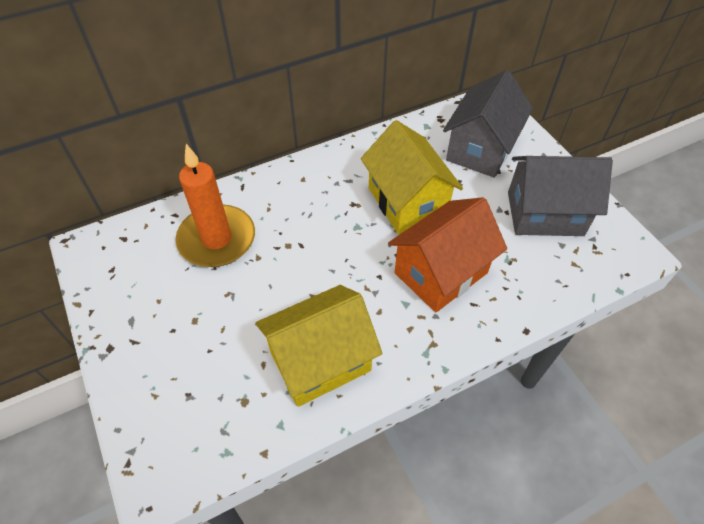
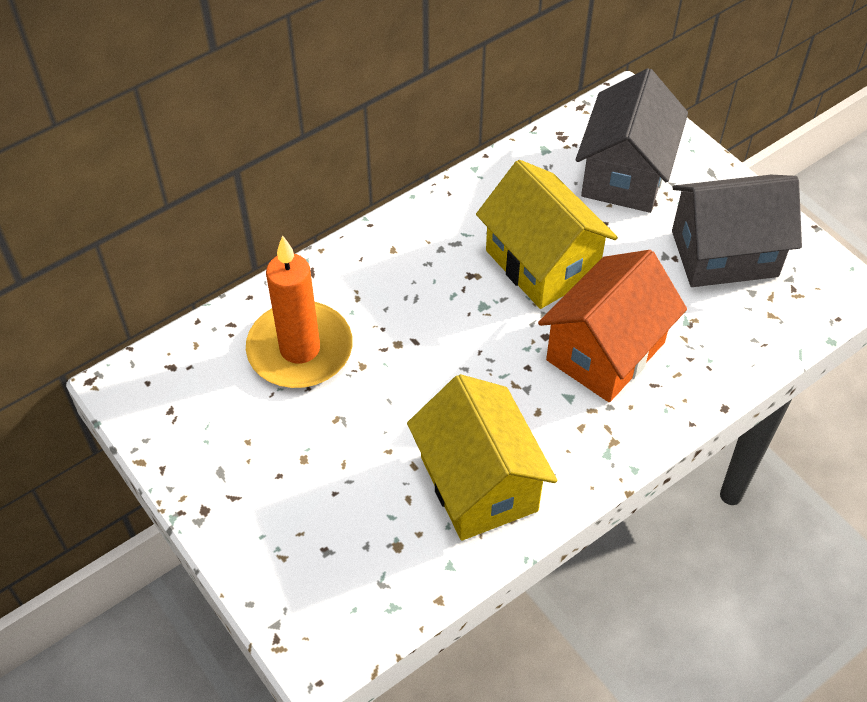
camera: 10 degrees left, 0 degrees up
(320, 361) = (479, 484): yellow house -> yellow house turned 75 degrees counterclockwise

